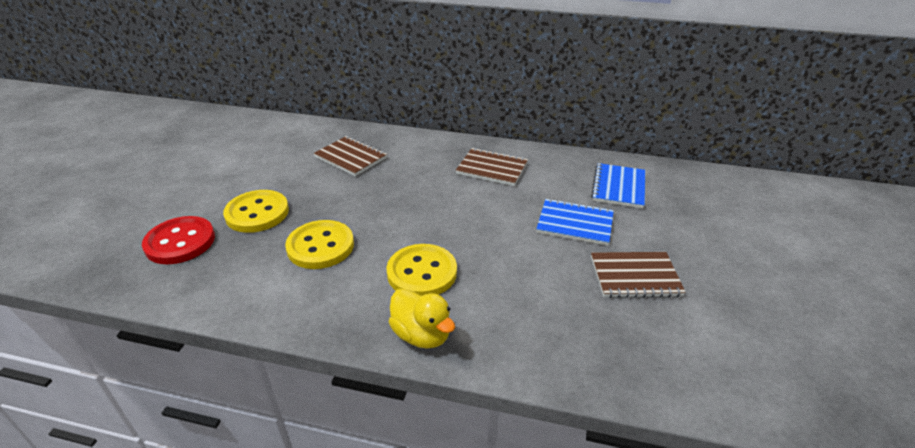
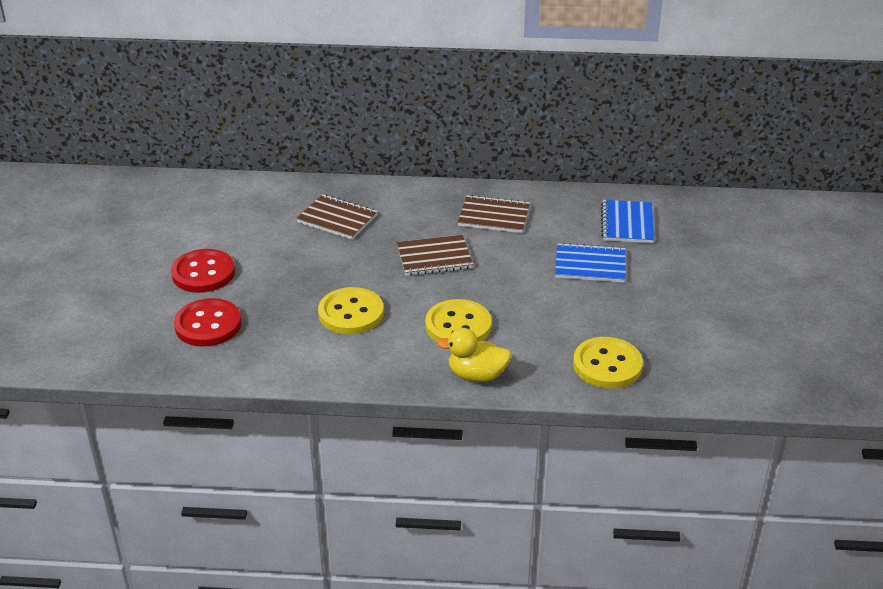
camera: 10 degrees left, 0 degrees up
(208, 192) = (203, 273): none -> red button
(257, 213) = (269, 289): yellow button -> yellow button (607, 365)
(422, 335) = (476, 375): yellow duck -> yellow duck turned 150 degrees clockwise
(635, 276) = (652, 307): brown notebook -> brown notebook (434, 258)

